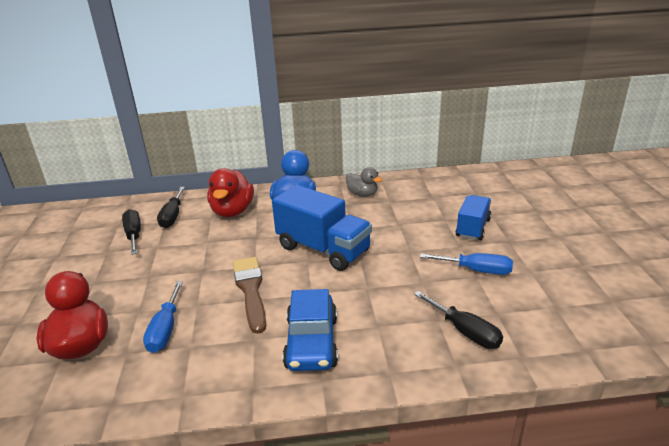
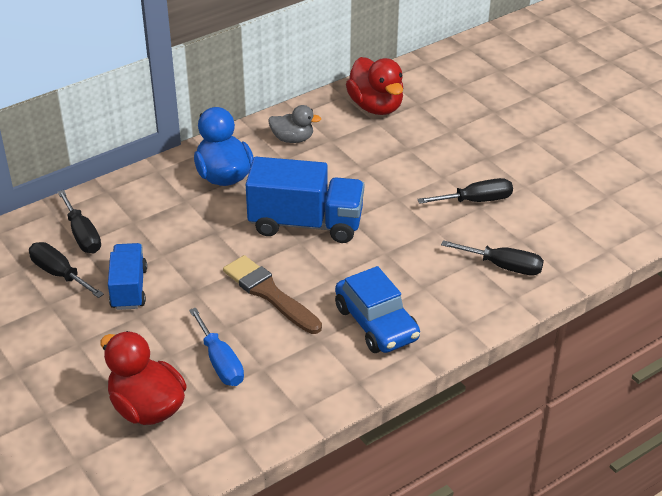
camera: 30 degrees left, 10 degrees up
(232, 211) = (154, 206): red duck -> red duck (376, 107)
(473, 228) = (443, 151): blue truck -> blue truck (129, 288)
(476, 270) = (476, 201): blue screwdriver -> black screwdriver

